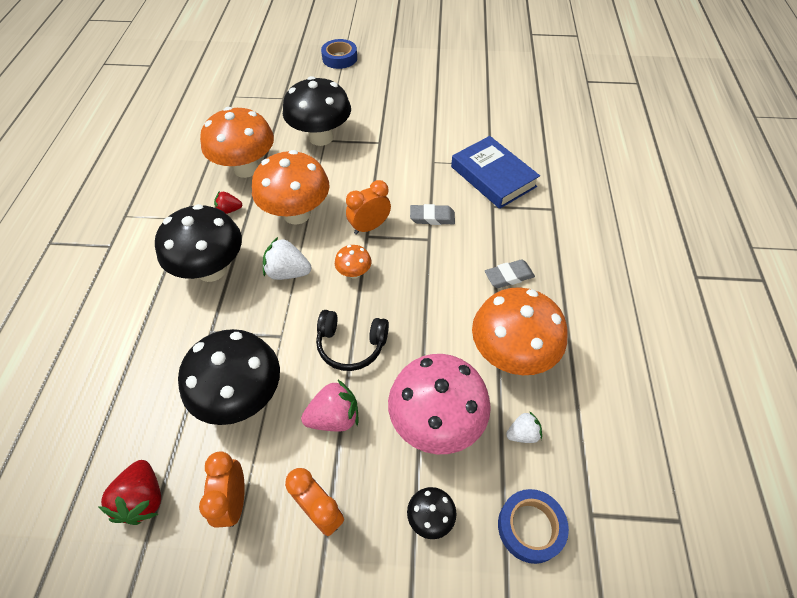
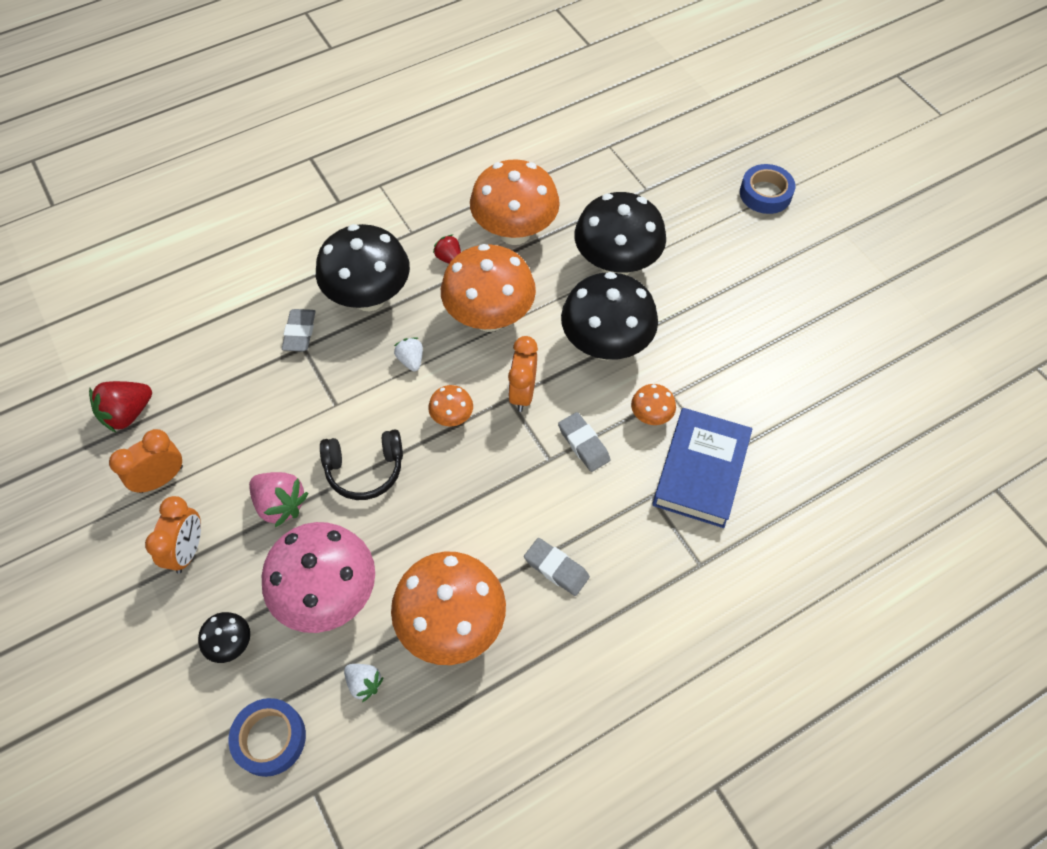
camera: 55 degrees right, 5 degrees up
(196, 328) = (300, 333): none -> grey eraser
(242, 397) = (255, 418): black mushroom -> black mushroom (605, 345)
(288, 272) = (411, 360): white strawberry -> white strawberry, size x0.61
(351, 345) = (365, 469): black headphones -> black headphones turned 75 degrees counterclockwise
(369, 227) = (523, 393): orange clock -> orange clock turned 105 degrees counterclockwise
(439, 178) = (650, 416): none -> orange mushroom

